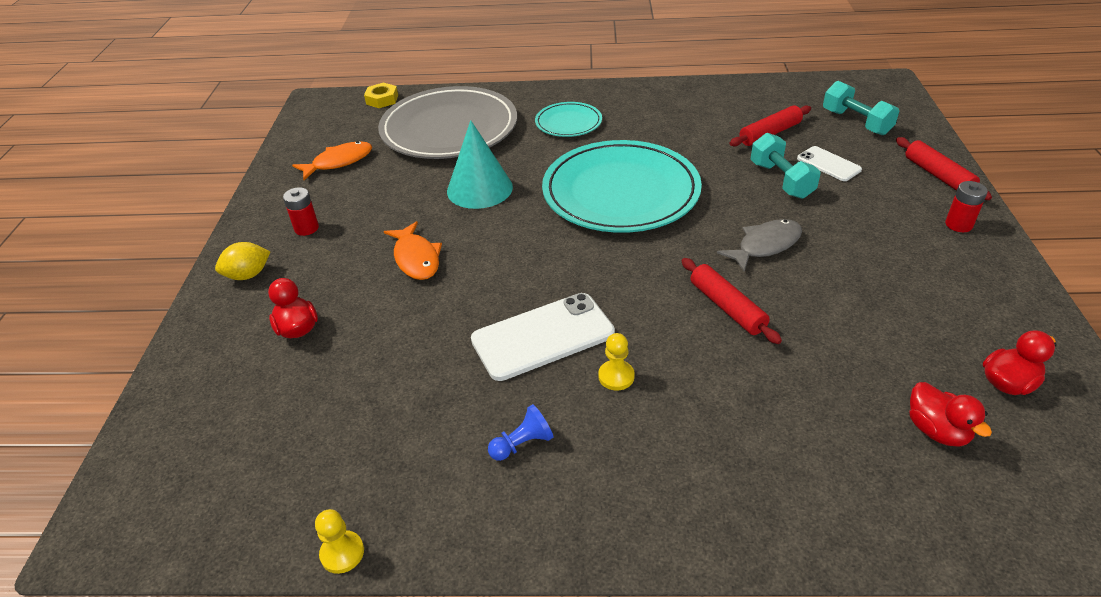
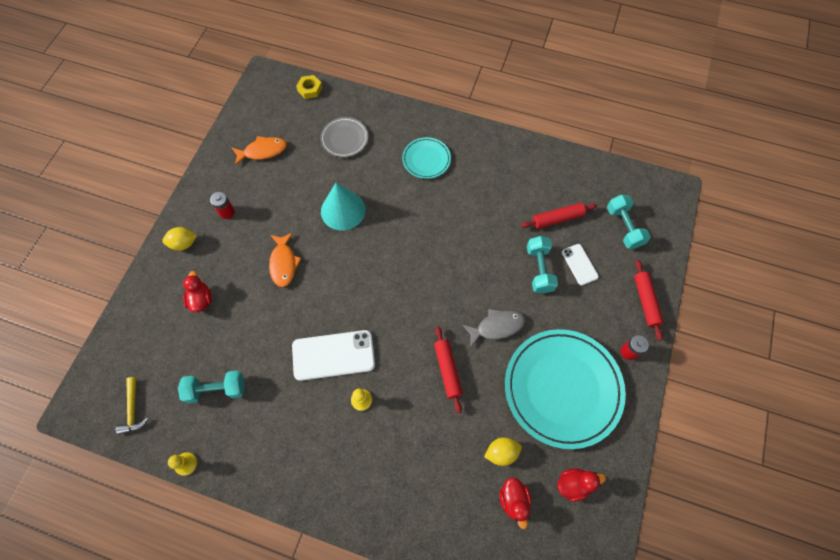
camera: 15 degrees right, 25 degrees up
(214, 502) = (133, 410): none -> yellow hammer
(363, 430) = (216, 389): none -> turquoise dumbbell
(449, 129) = (344, 139): grey plate -> grey plate, size x0.49
(522, 444) = (294, 428): blue pawn -> none
(621, 192) = (430, 245): turquoise plate -> turquoise plate (562, 388)
(873, 377) = (501, 452): none -> yellow lemon

